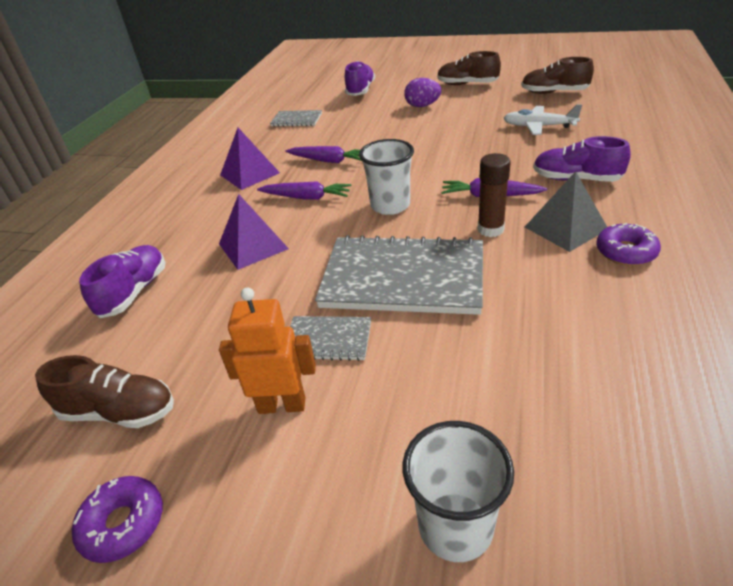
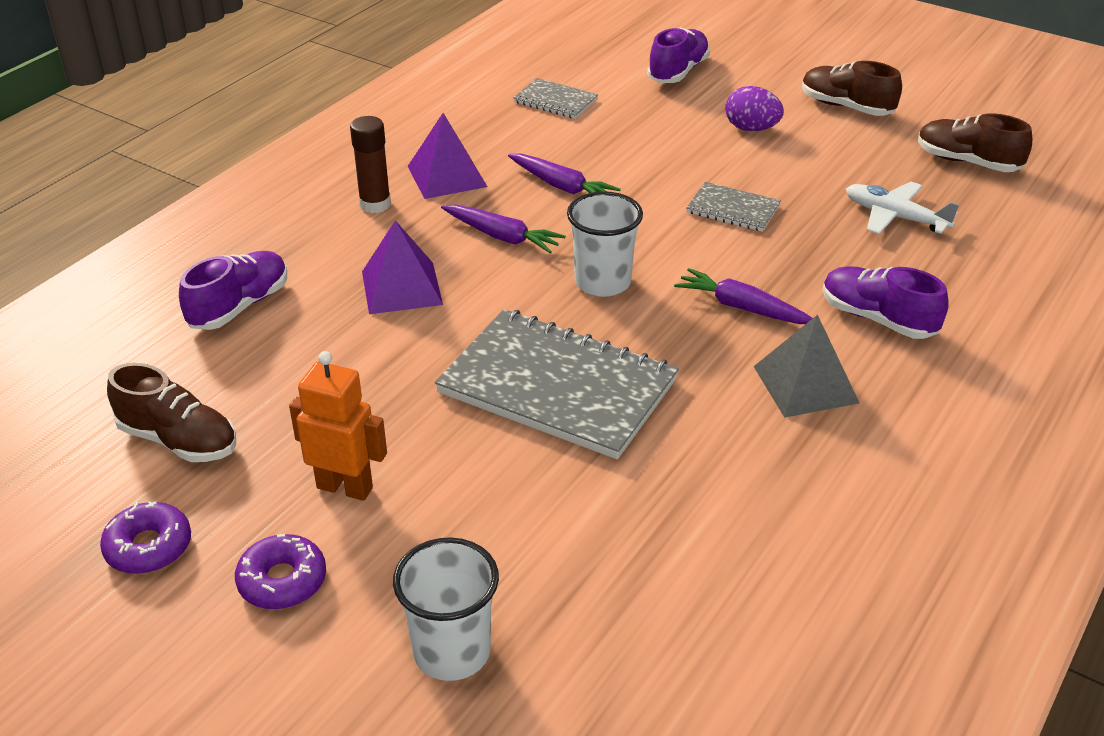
camera: 15 degrees right, 0 degrees up
(328, 340) = (429, 433): grey notebook -> grey notebook (733, 209)
(490, 229) = (708, 356): brown glue stick -> brown glue stick (375, 204)
(625, 252) = (854, 440): purple donut -> purple donut (282, 581)

